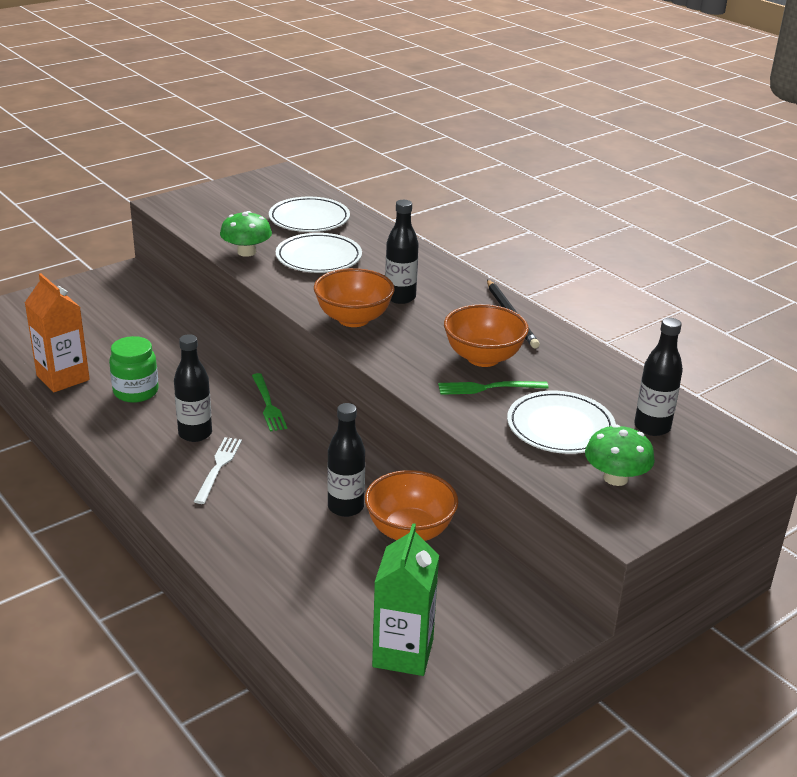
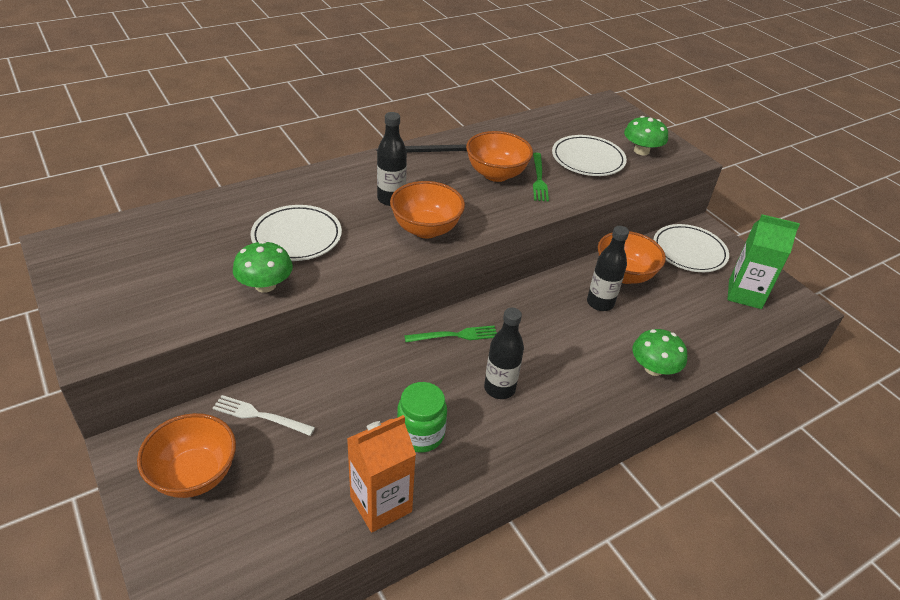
camera: 85 degrees left, 10 degrees up
(99, 299) = (194, 475): none -> orange bowl
(218, 468) = (552, 374): white fork -> white fork (260, 416)
(236, 545) = (653, 368): none -> green mushroom
(309, 219) = (201, 234): white plate -> white plate (689, 251)
(652, 427) = (584, 127): black bottle -> none

